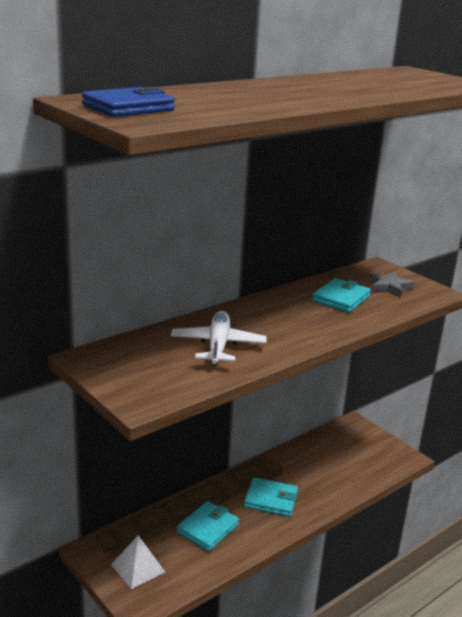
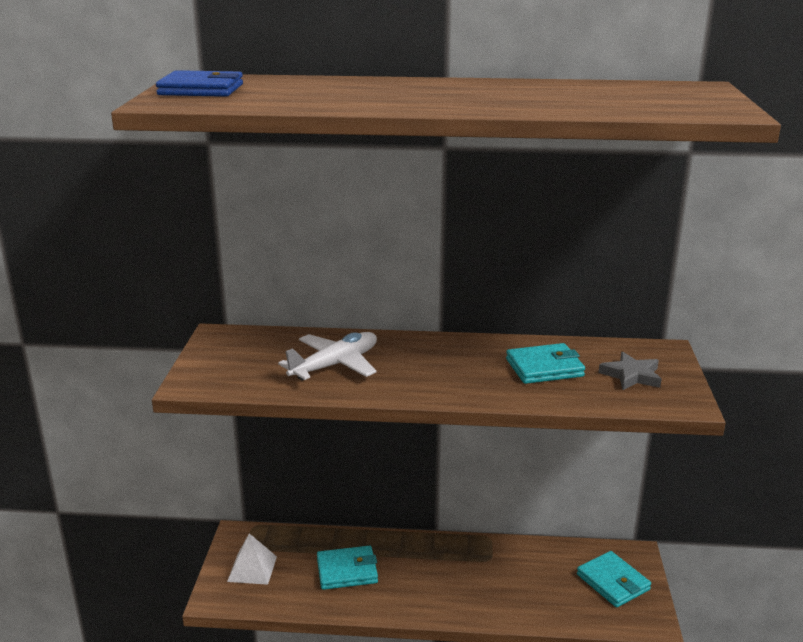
camera: 45 degrees right, 0 degrees up
(271, 500) = (437, 579): turquoise wallet -> turquoise wallet (613, 582)

